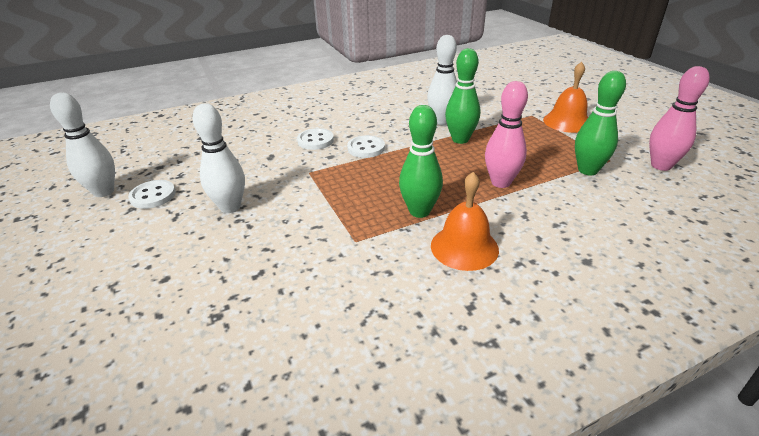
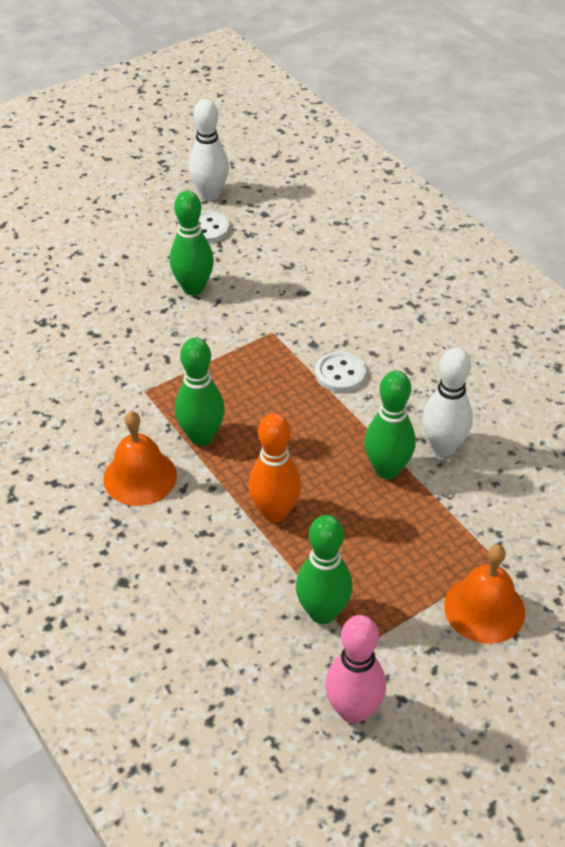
camera: 80 degrees right, 10 degrees up
(230, 207) = (193, 288): white bowling pin -> green bowling pin
(315, 140) = (351, 323): white button -> none
(500, 182) = (275, 512): pink bowling pin -> orange bowling pin

